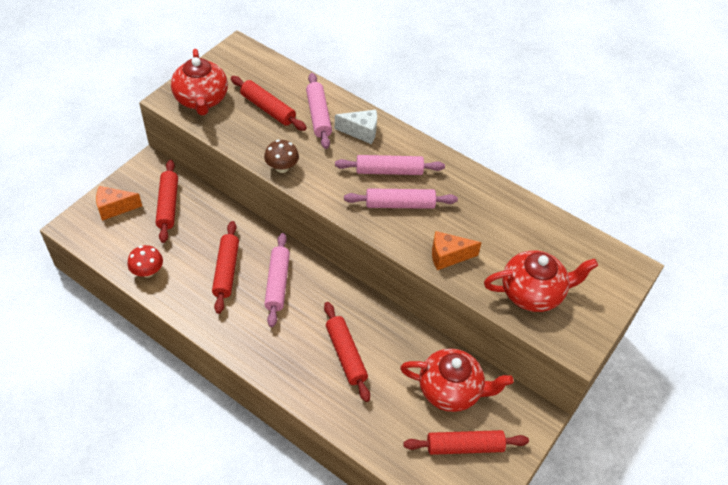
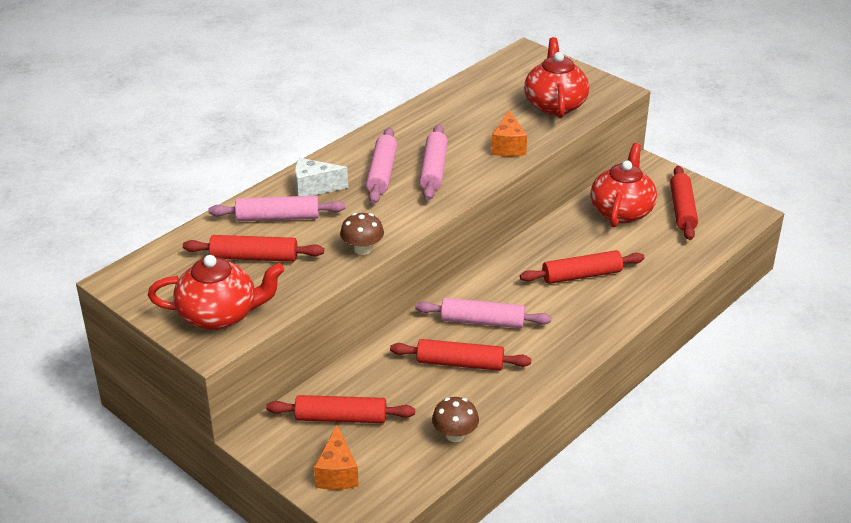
camera: 80 degrees left, 15 degrees down
(148, 271) = (455, 435): red mushroom -> brown mushroom
(268, 109) = (254, 257): red rolling pin -> red rolling pin turned 45 degrees clockwise
(361, 132) = (314, 188): white cheese -> white cheese turned 105 degrees counterclockwise

